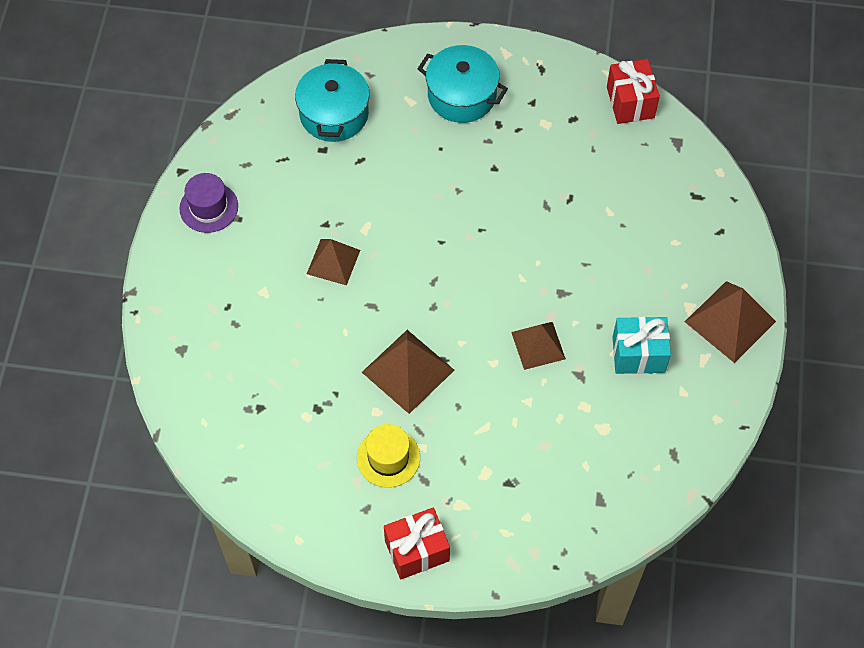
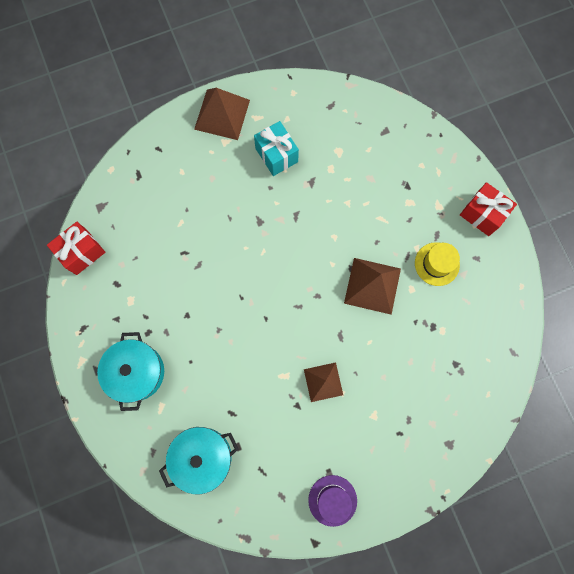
camera: 120 degrees left, 15 degrees up
(538, 345) = (306, 216): brown pyramid -> none

